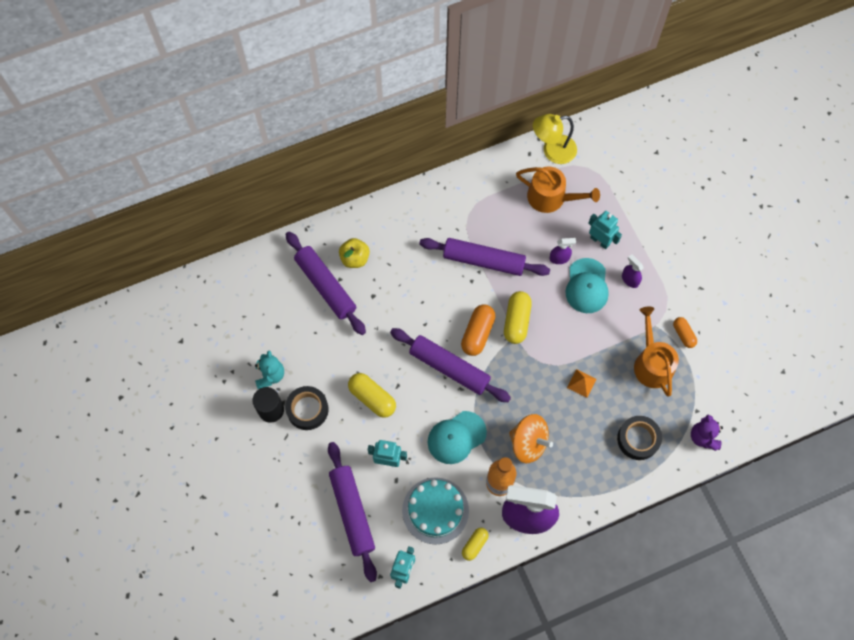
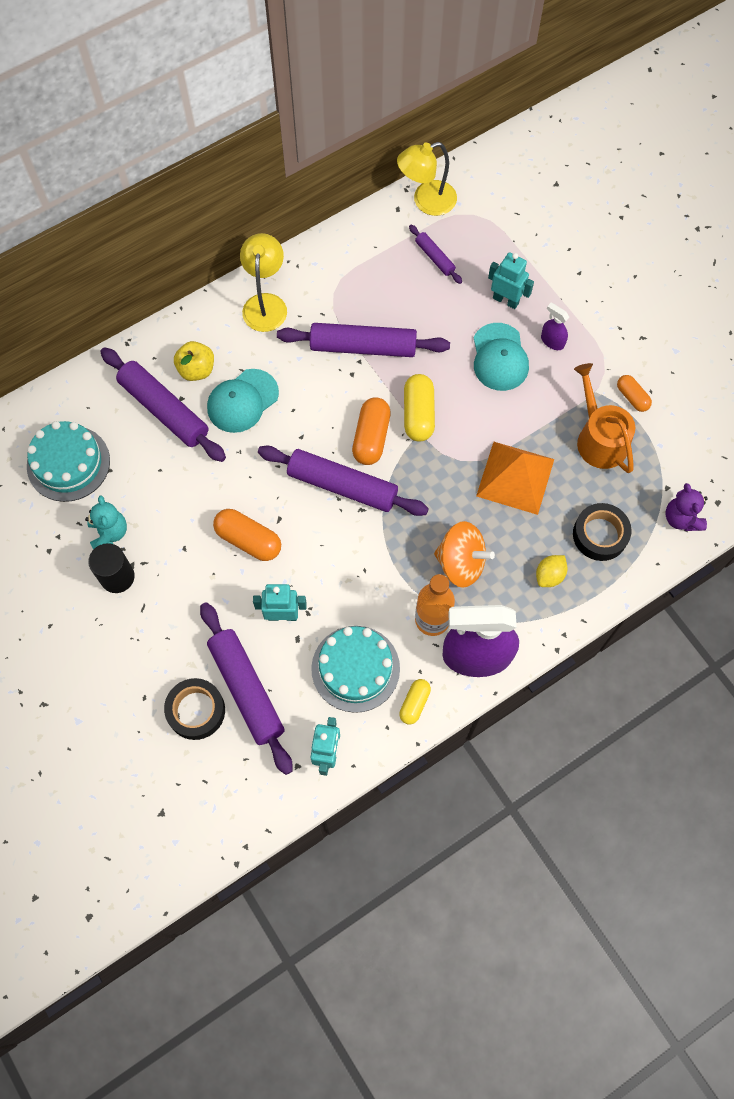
camera: 10 degrees left, 0 degrees up
(248, 316) = (68, 463): none -> turquoise cake
(307, 409) = (165, 568): black tape -> black tape (196, 711)
(372, 398) = (248, 540): yellow capsule -> orange capsule
(415, 214) = (265, 304): none -> yellow lamp
(456, 437) = (367, 571): turquoise cap -> turquoise cap (242, 401)
(551, 197) = (435, 257): orange watering can -> purple rolling pin
(559, 258) = (459, 329): purple spray bottle -> none
(581, 383) = (515, 477): orange pyramid -> orange pyramid, size x2.18
(593, 464) = (549, 575): none -> yellow lemon

